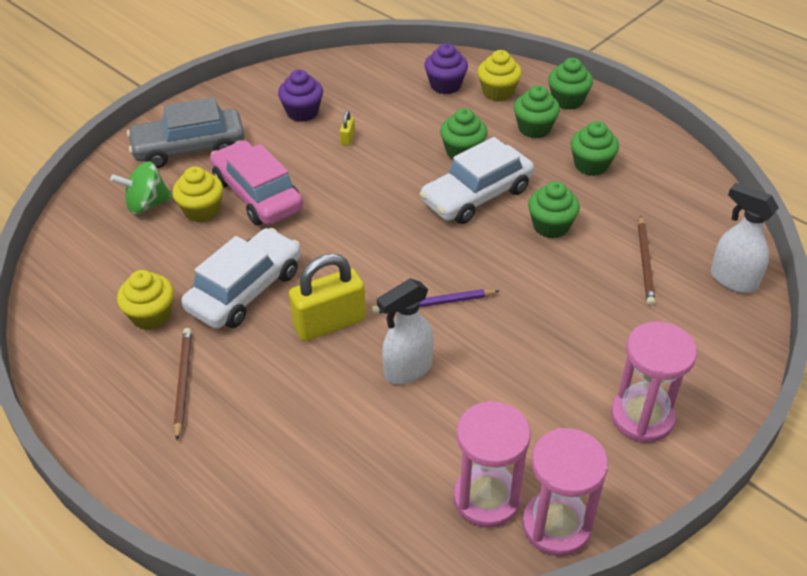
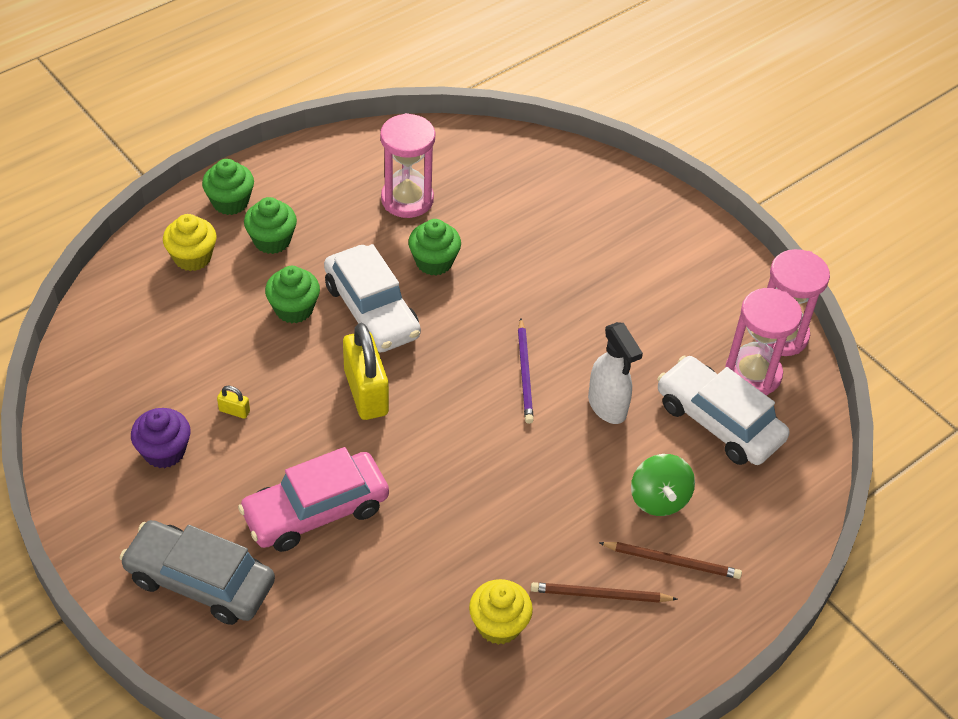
camera: 85 degrees left, 5 degrees up
(147, 204) = (303, 630): green spinning top -> green spinning top (659, 499)
(189, 148) = (200, 581): grey car -> grey car turned 120 degrees clockwise
(202, 211) = (331, 570): yellow cupcake -> none
(245, 290) = (475, 532): white car -> white car (718, 421)
(329, 323) = (537, 461): yellow padlock -> yellow padlock (366, 392)
(445, 85) = (160, 302): purple cupcake -> none
(591, 165) = (348, 210): green cupcake -> none
(642, 417) = (679, 256): pink hourglass -> pink hourglass (407, 199)
(645, 262) = (499, 207): brown pencil -> brown pencil (672, 561)
(732, 280) = (533, 156): white spray bottle -> none

